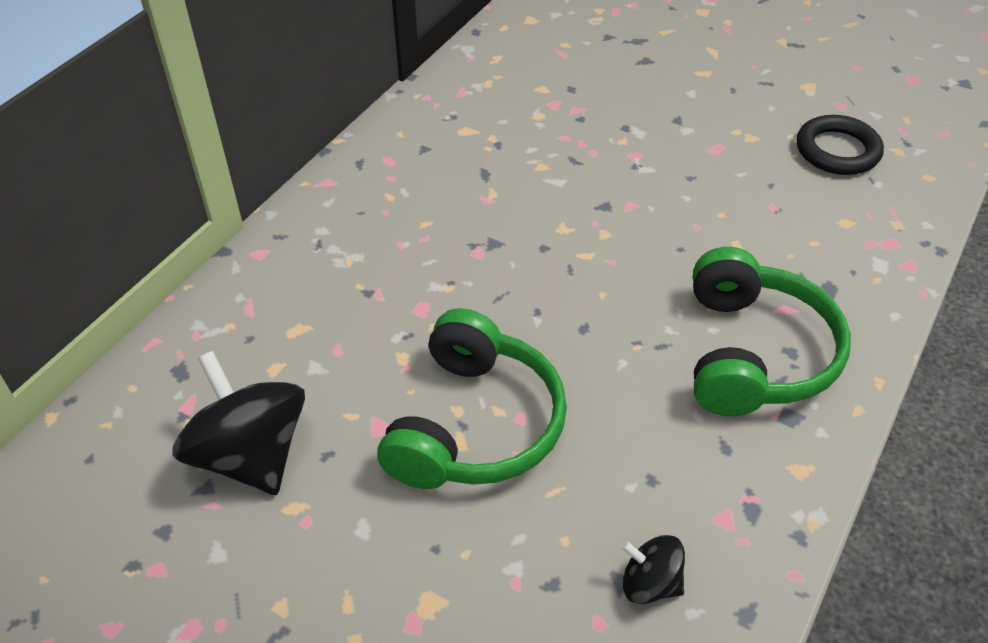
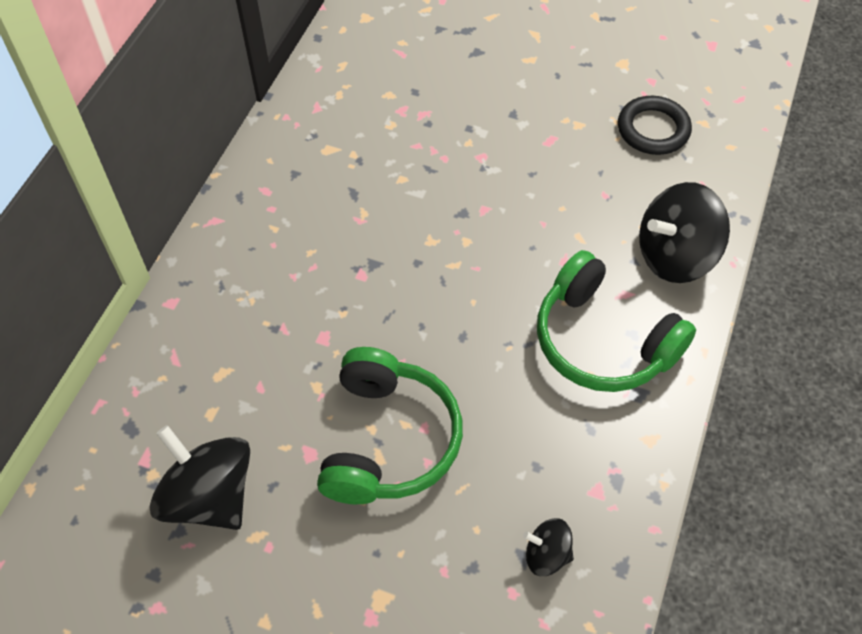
camera: 10 degrees left, 10 degrees up
(753, 353) = (603, 340): green headphones -> green headphones turned 135 degrees clockwise
(851, 277) = (675, 255): none -> black spinning top

